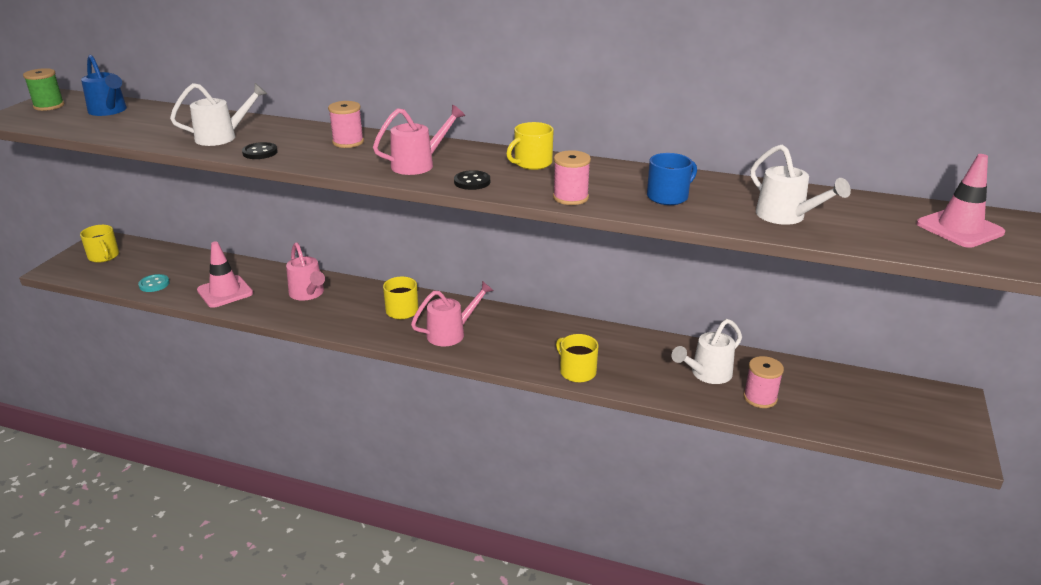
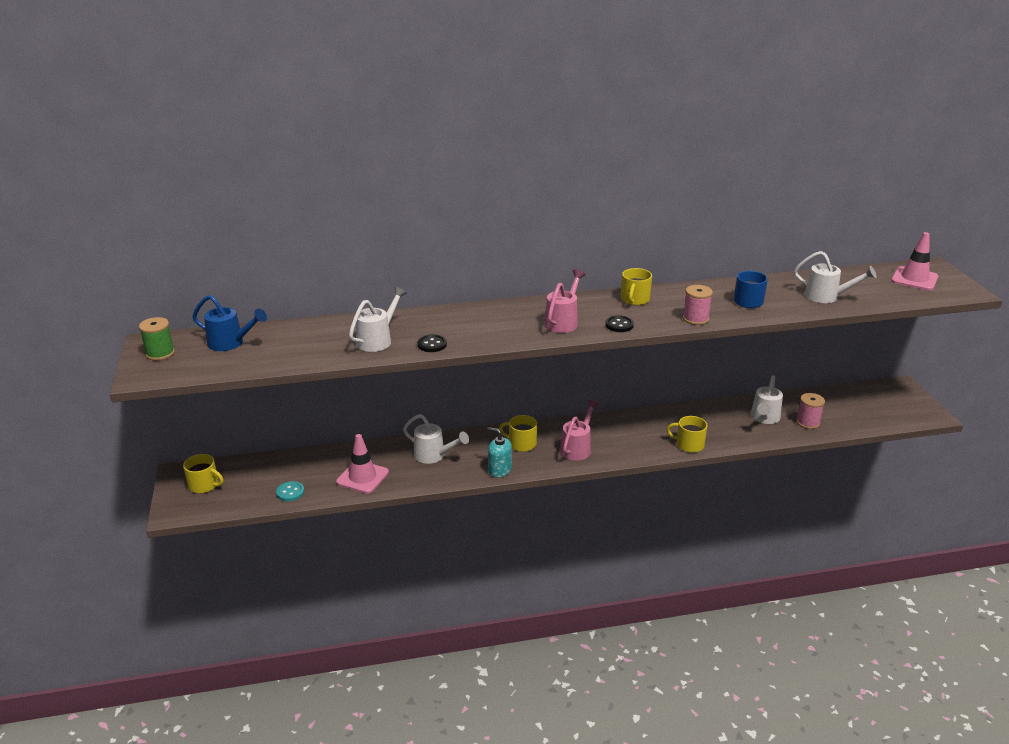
camera: 30 degrees left, 0 degrees up
(308, 294) = (433, 455): pink watering can -> white watering can
(348, 142) = (483, 317): pink spool -> none
(349, 327) = (499, 470): none -> turquoise soap dispenser

